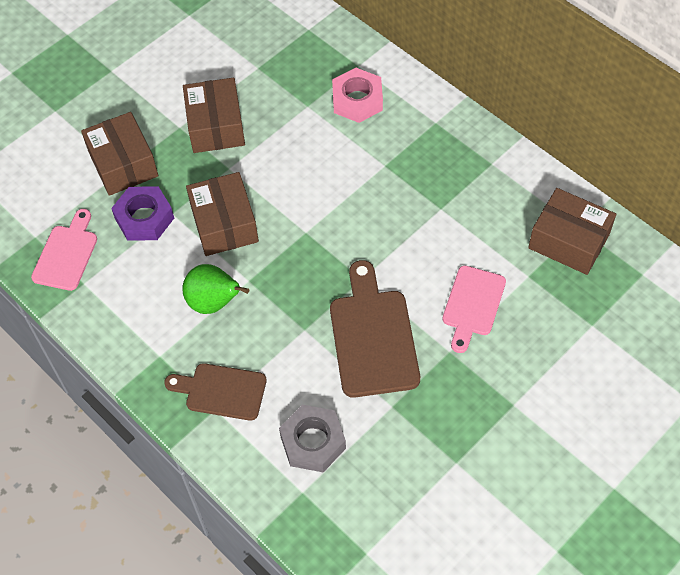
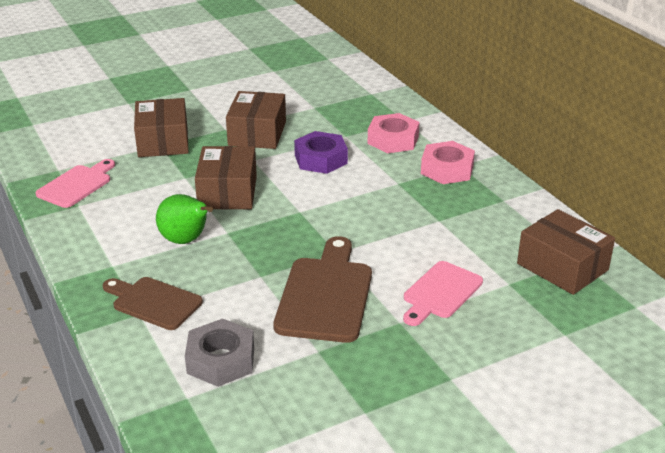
camera: 15 degrees right, 25 degrees down
(144, 218) = (159, 176): purple nut -> purple nut (320, 159)
(425, 132) = (447, 169): none -> pink nut

